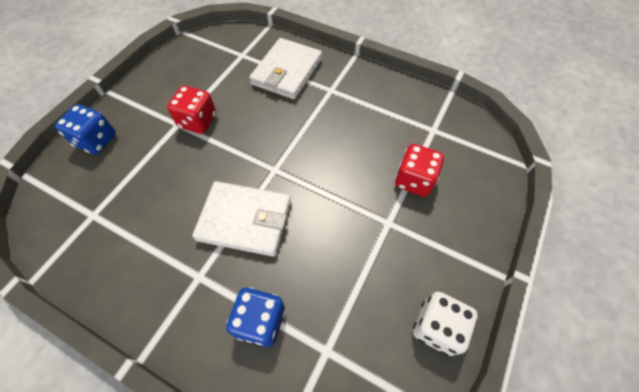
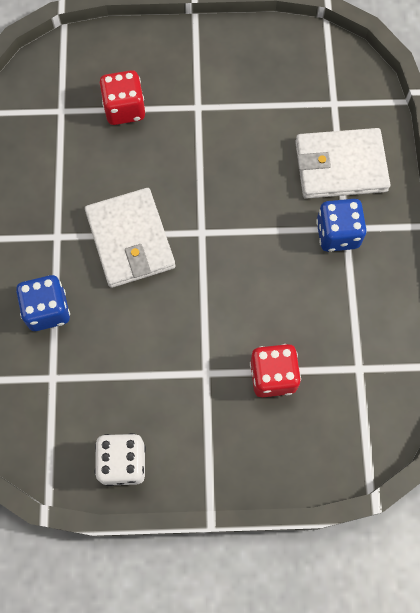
camera: 60 degrees right, 10 degrees up
(96, 140) = (133, 52): blue dice -> blue dice (337, 234)
(198, 121) = (213, 123): red dice -> red dice (124, 109)

